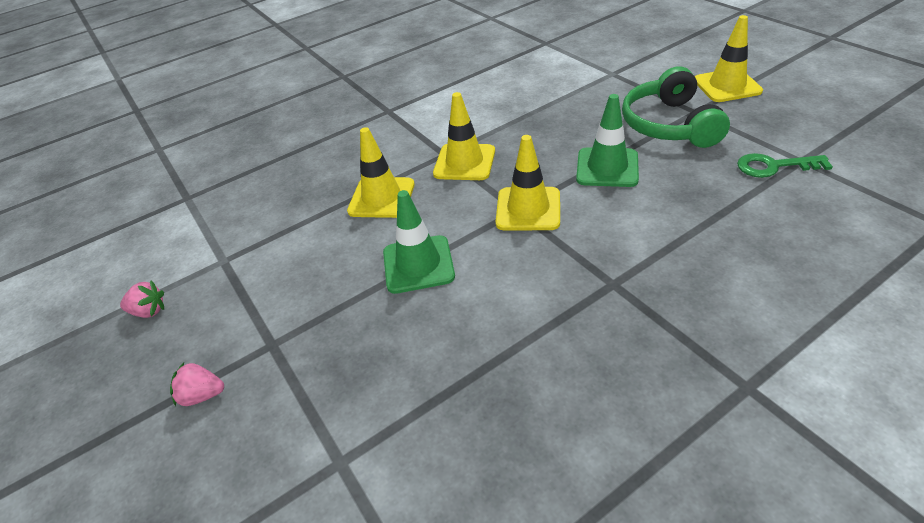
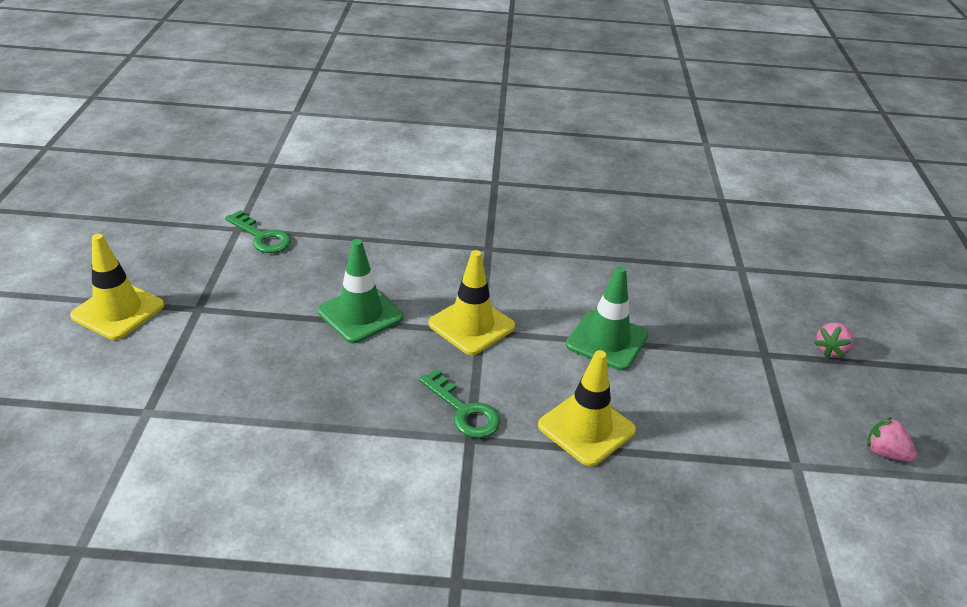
camera: 150 degrees left, 5 degrees down
(202, 395) = (830, 350): pink strawberry -> pink strawberry turned 90 degrees clockwise
(464, 162) = (464, 411): yellow traffic cone -> green key
(669, 125) = (243, 313): green headphones -> none

